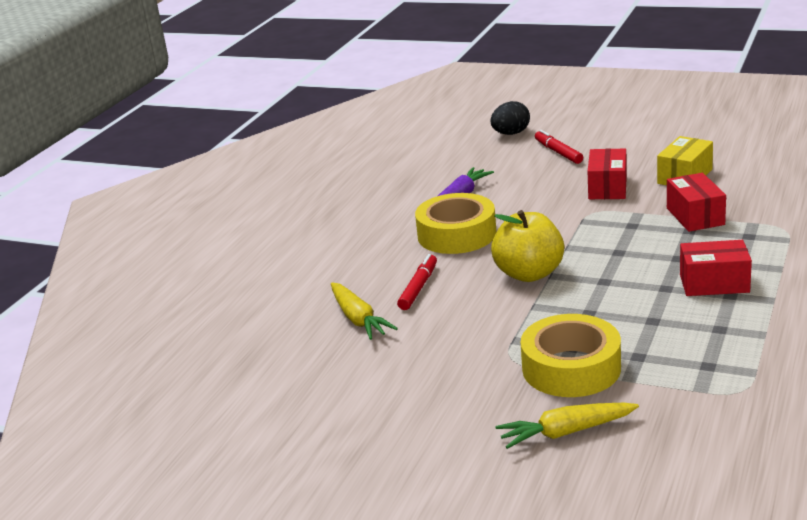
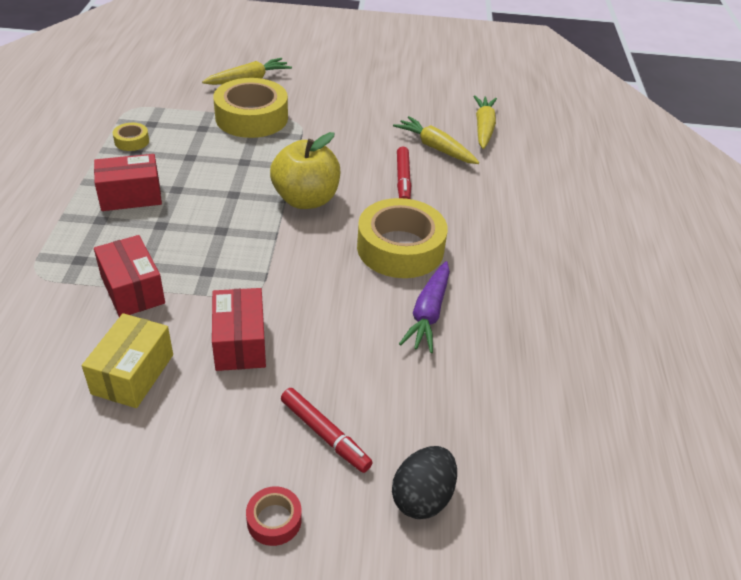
camera: 155 degrees right, 15 degrees up
(280, 340) = (483, 128): none -> yellow carrot
(595, 129) = (274, 520): none -> red tape
(728, 343) = (132, 141): none -> yellow tape

